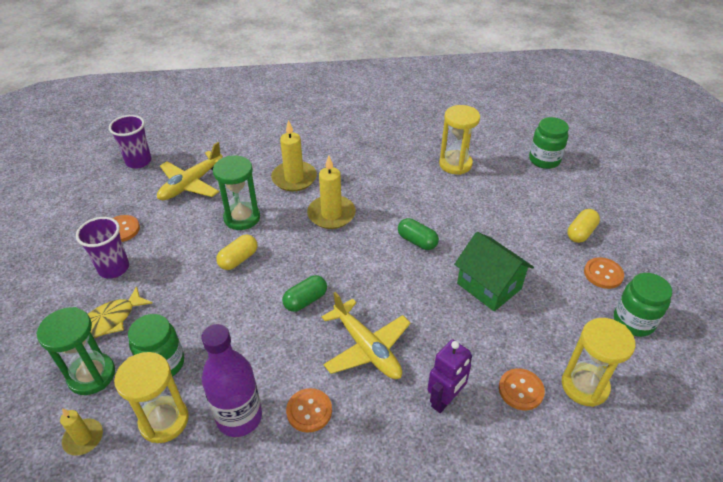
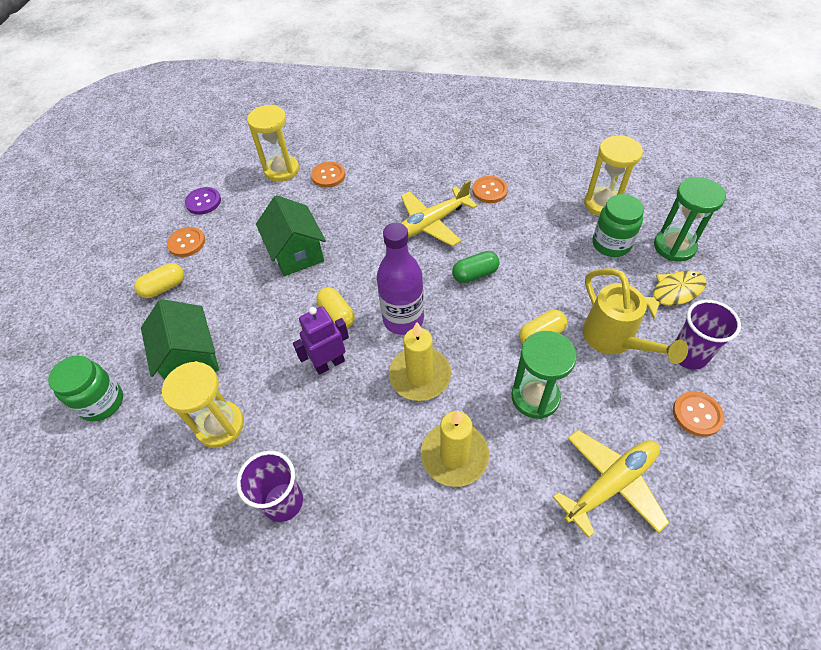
camera: 160 degrees left, 10 degrees up
(83, 438) = (665, 204): yellow candle -> none
(138, 161) = (712, 569): purple cup -> purple cup (283, 502)
(175, 267) = (614, 341): none -> yellow watering can
(239, 417) = (543, 196): purple bottle -> purple bottle (403, 319)
(367, 348) = (431, 223): yellow plane -> yellow plane turned 105 degrees counterclockwise
(417, 241) = (337, 315): green capsule -> yellow capsule
(445, 400) = (386, 179): purple robot -> purple robot (329, 363)
(509, 192) = (190, 358): none -> green house
(633, 321) = (203, 202): green jar -> purple button

